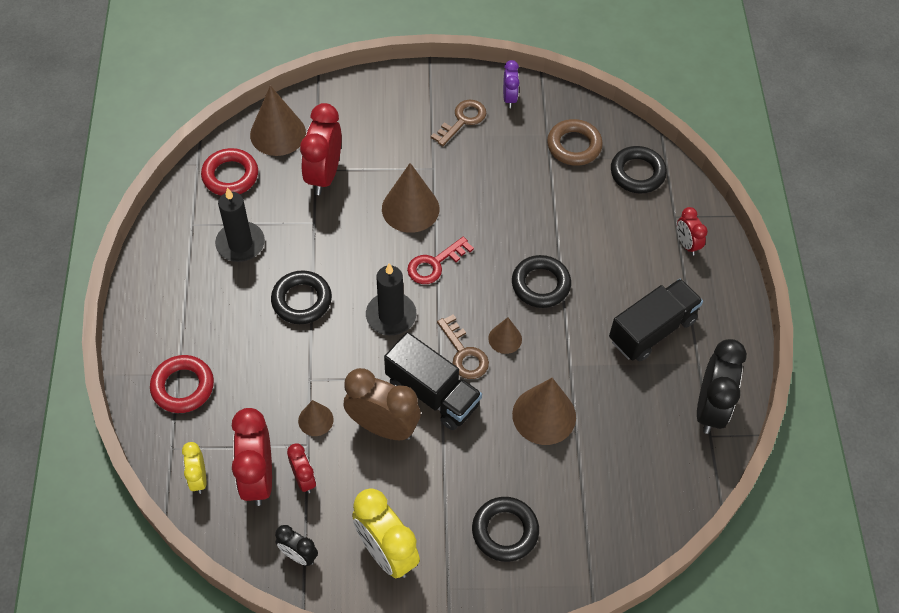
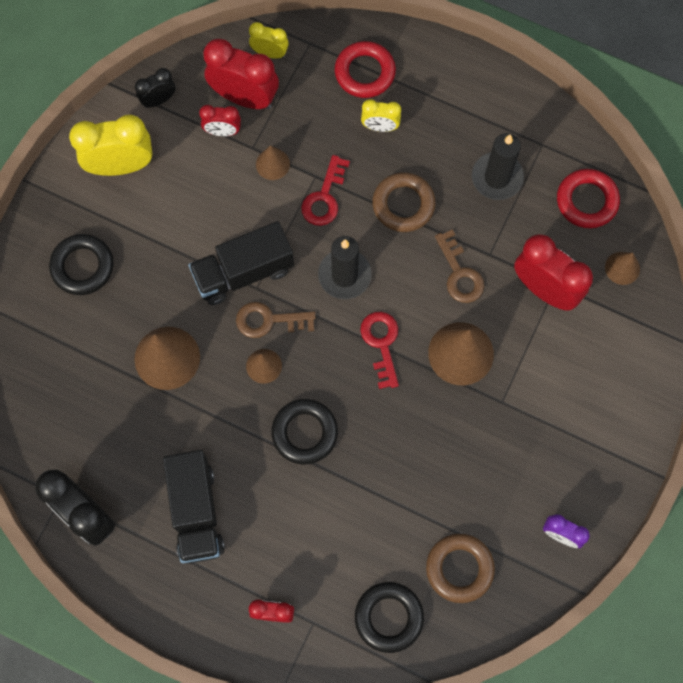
camera: 120 degrees right, 15 degrees up
(234, 350) = (380, 127): none -> yellow clock
(278, 133) = (622, 268): brown cone -> brown cone, size x0.55
(302, 300) = (403, 205): black ring -> brown ring
(327, 363) = (324, 197): none -> red key
(383, 427) = (234, 215): brown clock -> none
(462, 120) = (552, 466): brown key -> brown key (459, 273)

